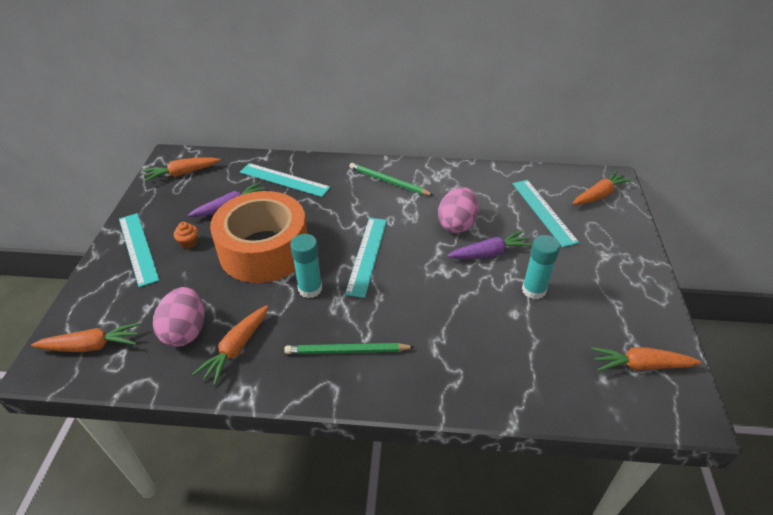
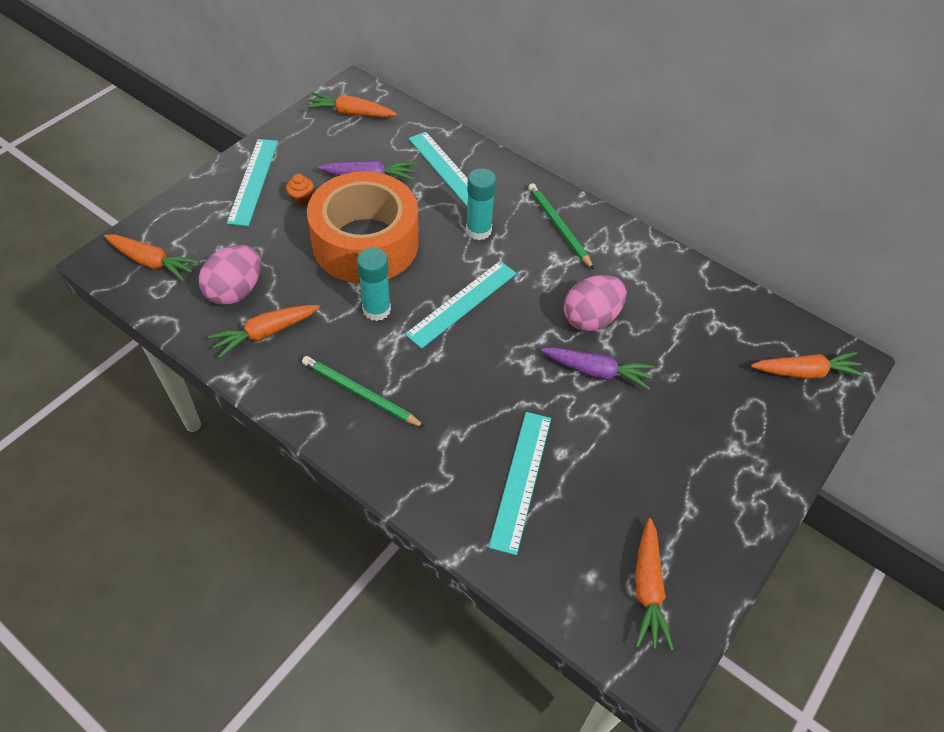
camera: 30 degrees right, 10 degrees up
(533, 290) = (607, 440): turquoise glue stick -> turquoise glue stick (478, 230)
(544, 212) = (710, 356): turquoise ruler -> turquoise ruler (521, 480)
(640, 365) = (647, 588): orange carrot -> orange carrot turned 120 degrees counterclockwise

